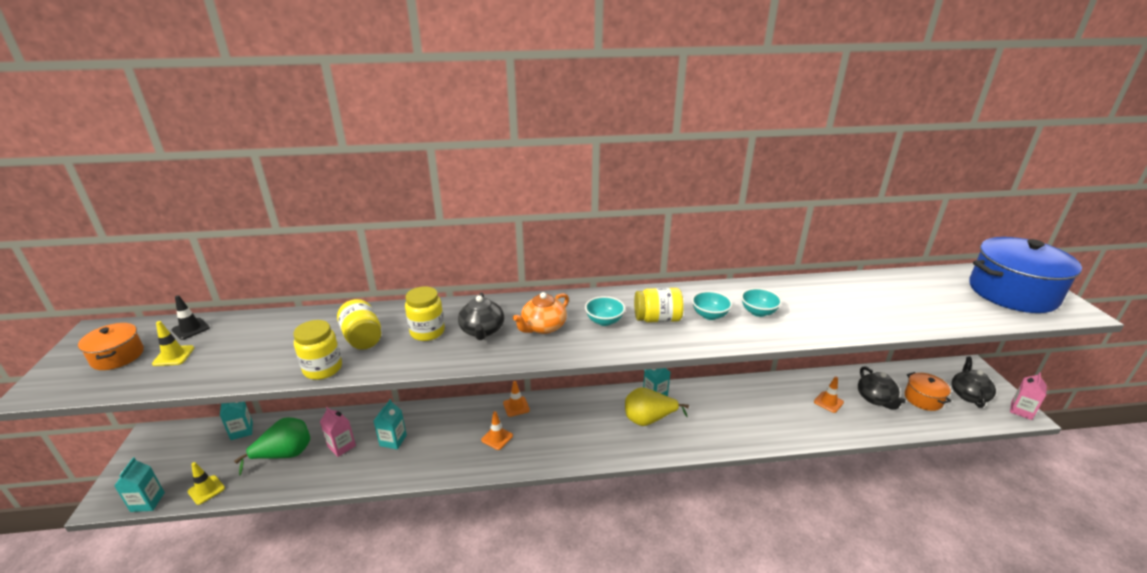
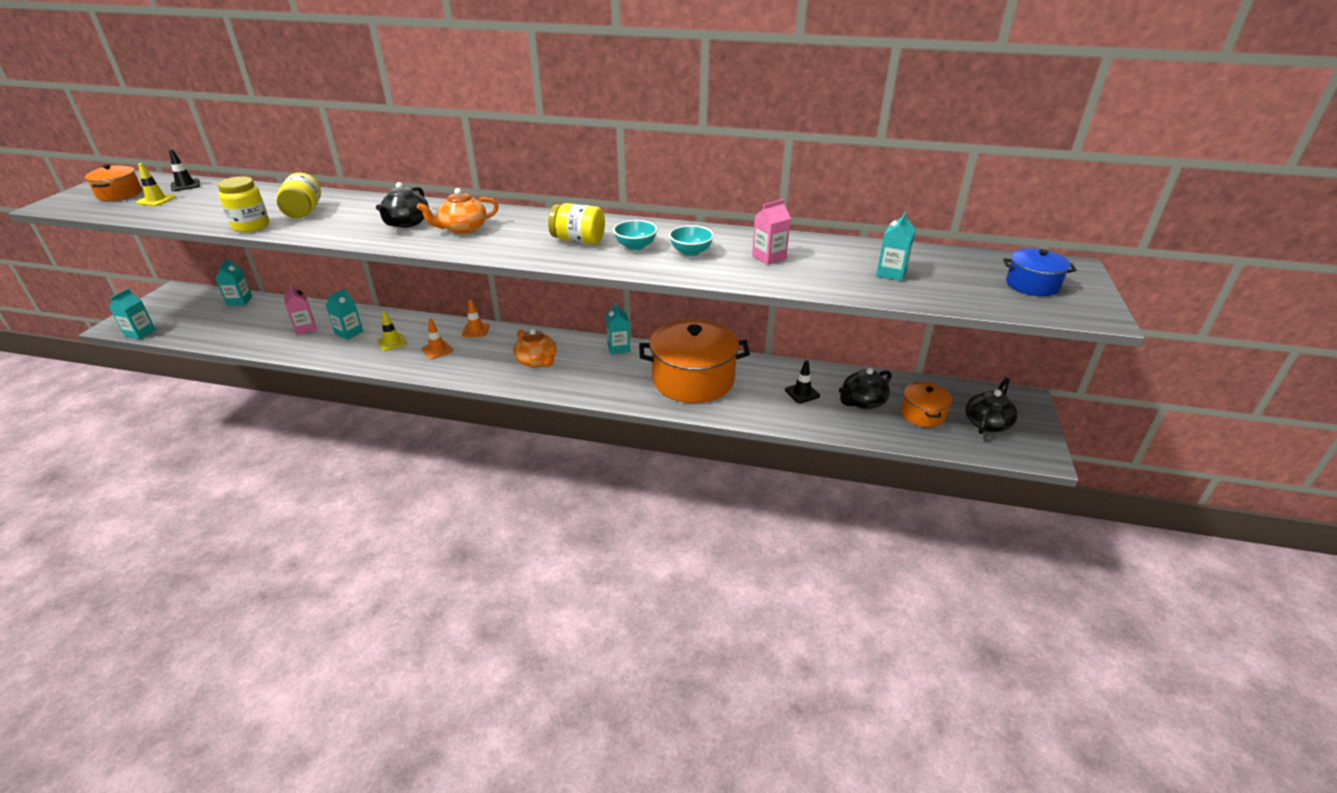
camera: 20 degrees right, 5 degrees up
(206, 490) = (185, 335): yellow traffic cone -> yellow traffic cone (392, 342)
(285, 455) = (258, 324): green pear -> none
(427, 332) = (360, 216): yellow jar -> none
(598, 427) = (537, 361): none -> orange teapot
(604, 321) = (525, 234): turquoise bowl -> none
(649, 419) = (592, 366): yellow pear -> none
(740, 411) = (693, 380): none -> orange pot
(828, 402) = (802, 393): orange traffic cone -> black traffic cone
(875, 399) = (862, 402): black teapot -> black teapot turned 45 degrees clockwise
(917, 302) = (891, 273): none -> turquoise carton
(1012, 293) = (1032, 285): blue pot -> blue pot, size x0.50
(1021, 411) = (1041, 452): pink carton -> pink carton (769, 257)

